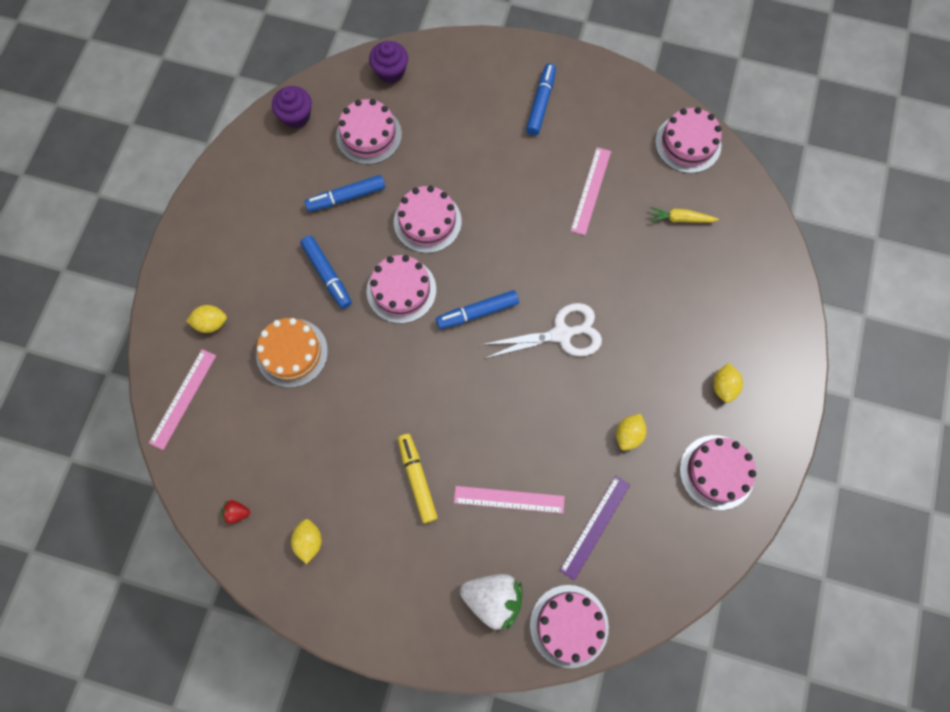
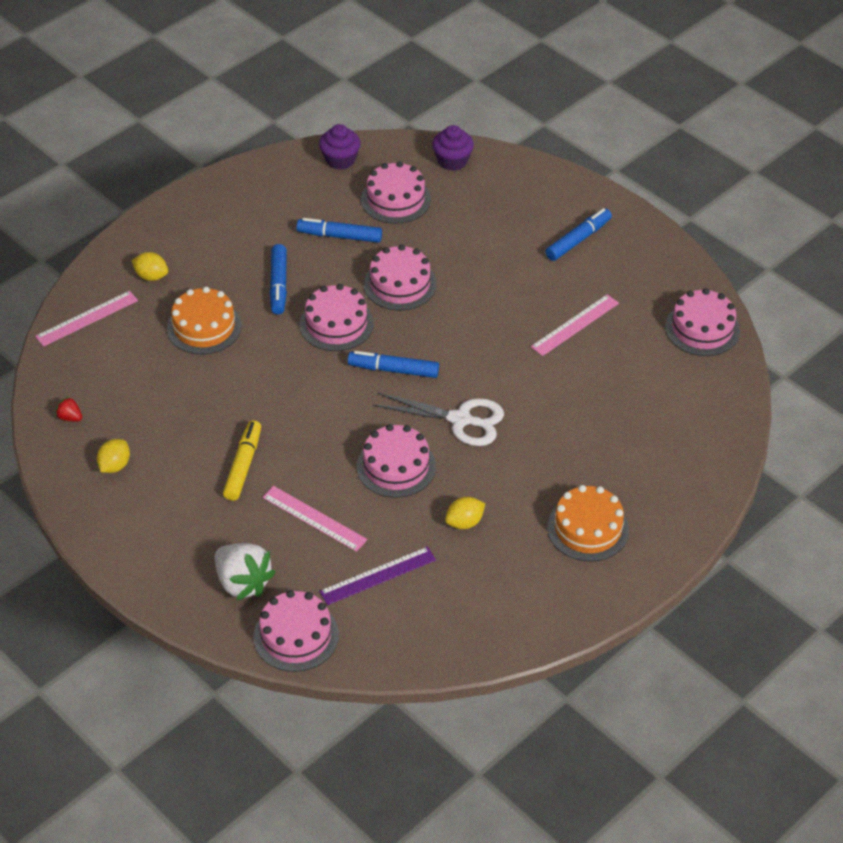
camera: 30 degrees right, 25 degrees down
(680, 219) = (647, 383): yellow carrot -> none
(716, 472) = (528, 590): pink cake -> pink cake (396, 466)
(723, 386) = (588, 528): yellow lemon -> orange cake

